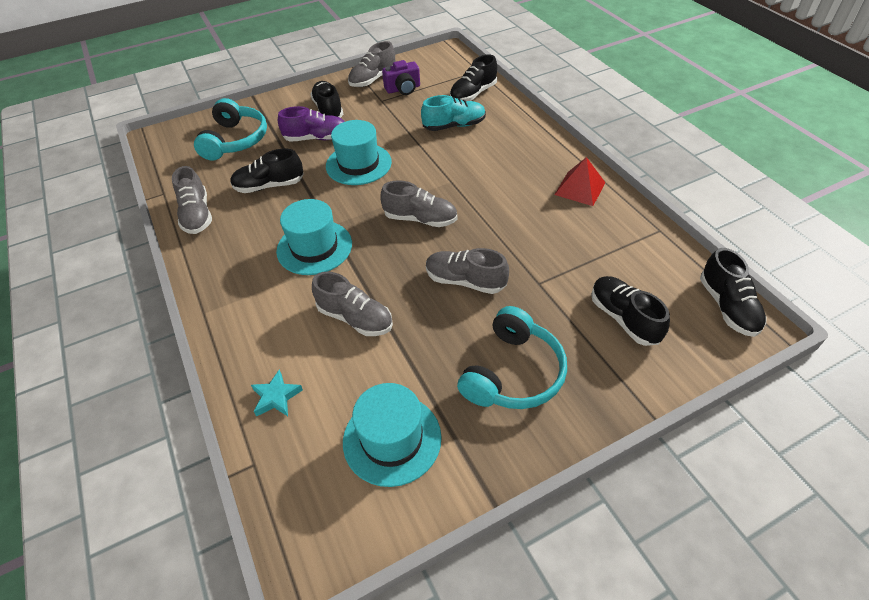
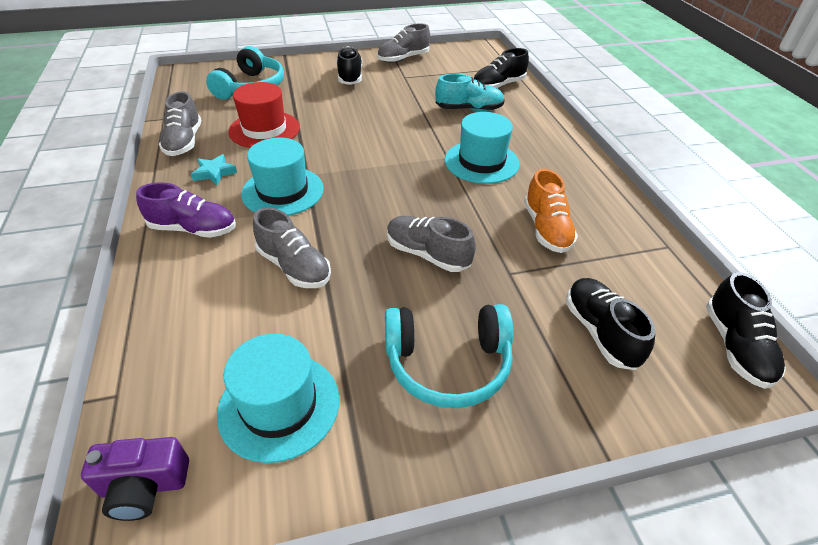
camera: 10 degrees right, 5 degrees down
(269, 186) = (264, 129): black shoe -> red hat
(276, 397) = (175, 328): turquoise star -> turquoise star (214, 173)
(316, 138) = (328, 98): purple shoe -> purple shoe (193, 229)
(358, 164) = (359, 126): turquoise hat -> turquoise hat (481, 162)
(403, 89) = (429, 71): purple camera -> purple camera (144, 486)
(420, 219) = (402, 185): grey shoe -> none
(513, 373) = (448, 364): turquoise headphones -> turquoise headphones turned 45 degrees clockwise
(557, 235) = (546, 229): none -> orange shoe
(580, 188) = (585, 188): red pyramid -> none

